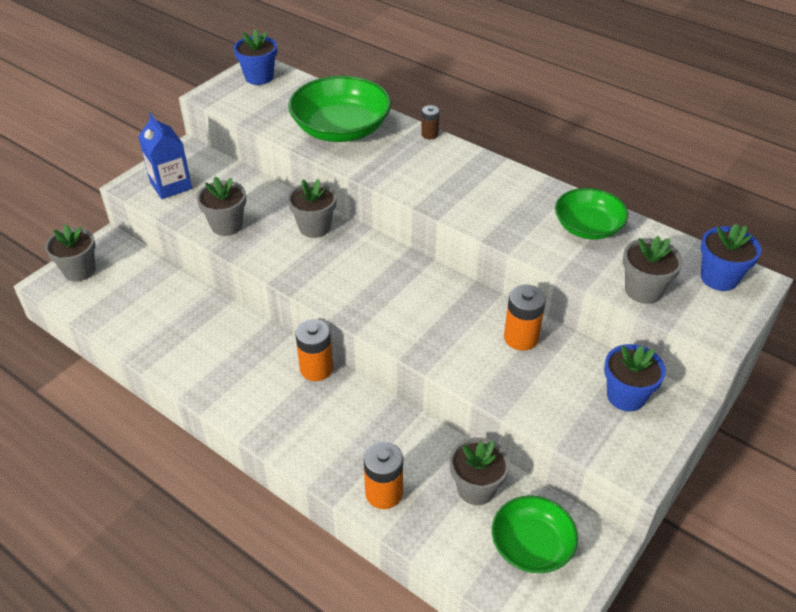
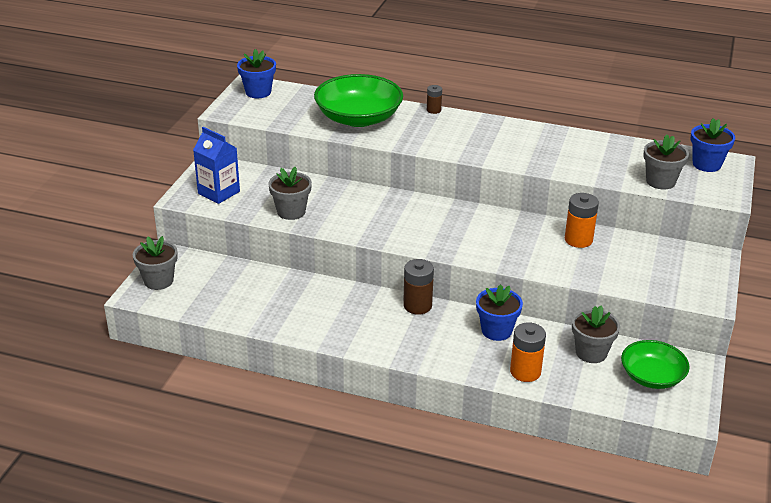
camera: 20 degrees left, 10 degrees down
(314, 227) = (367, 199): grey flower pot -> none
(316, 369) = (417, 305): orange battery -> brown battery
(588, 227) = (596, 150): green bowl -> none
(626, 396) = (675, 259): blue flower pot -> blue flower pot (496, 330)

